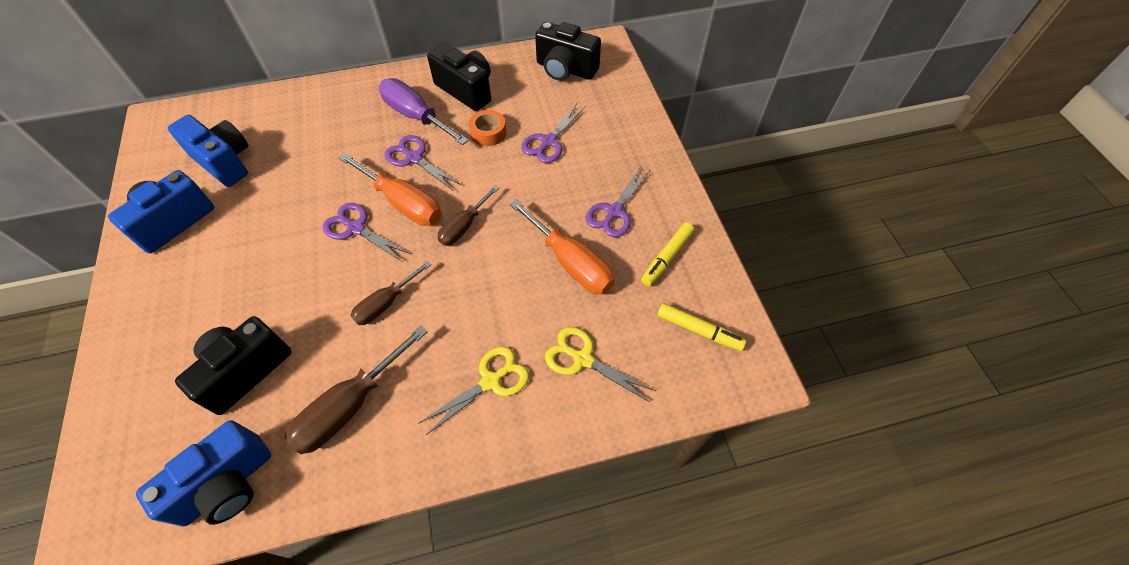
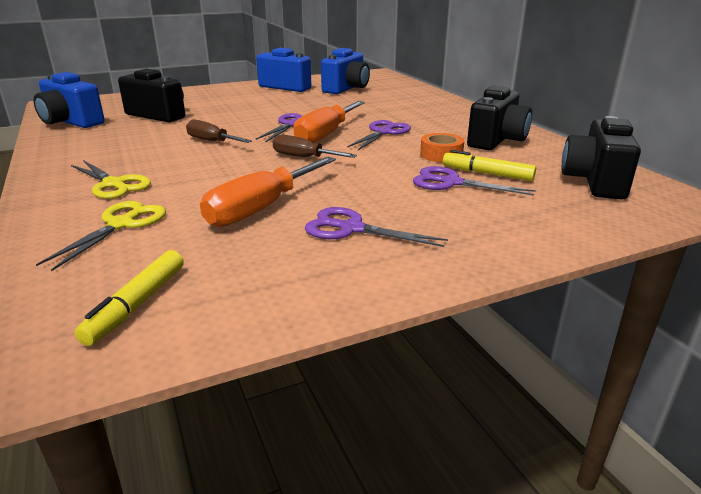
camera: 80 degrees right, 30 degrees down
(350, 406) = (115, 142): brown screwdriver -> none
(416, 116) = (439, 127): purple screwdriver -> none
(666, 258) = (275, 271): yellow marker -> yellow marker (487, 174)

